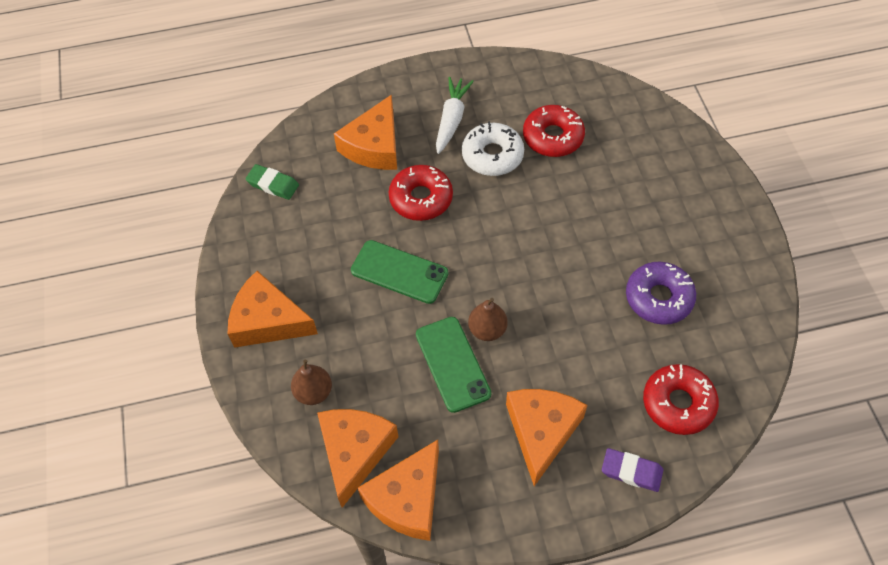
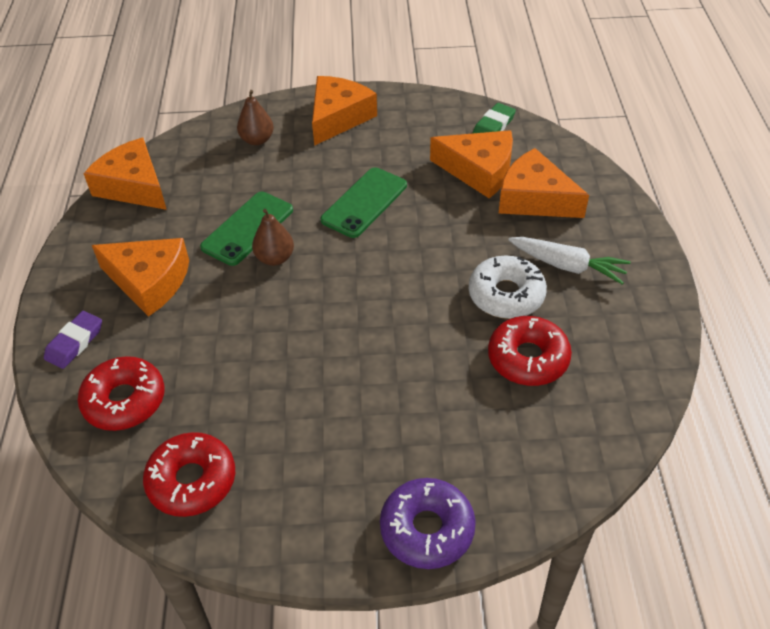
camera: 100 degrees right, 10 degrees down
(355, 452) = (191, 159): orange cheese -> orange cheese (479, 171)
(421, 198) = (454, 227): red donut -> red donut (192, 481)
(452, 364) = (247, 228): green phone -> green phone turned 45 degrees counterclockwise
(658, 298) = (259, 415): purple donut -> purple donut (427, 529)

